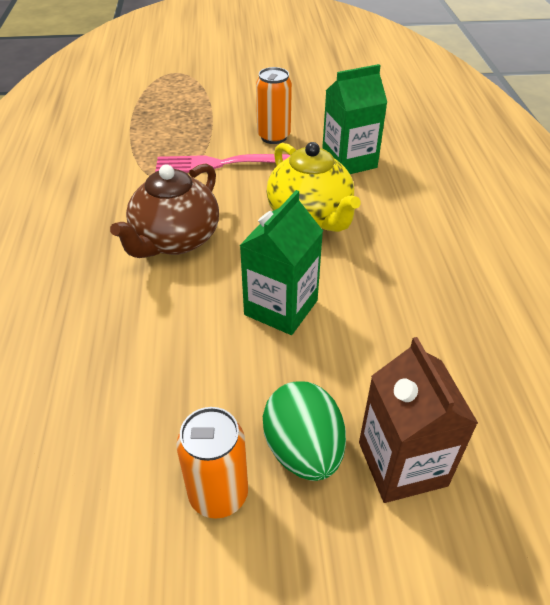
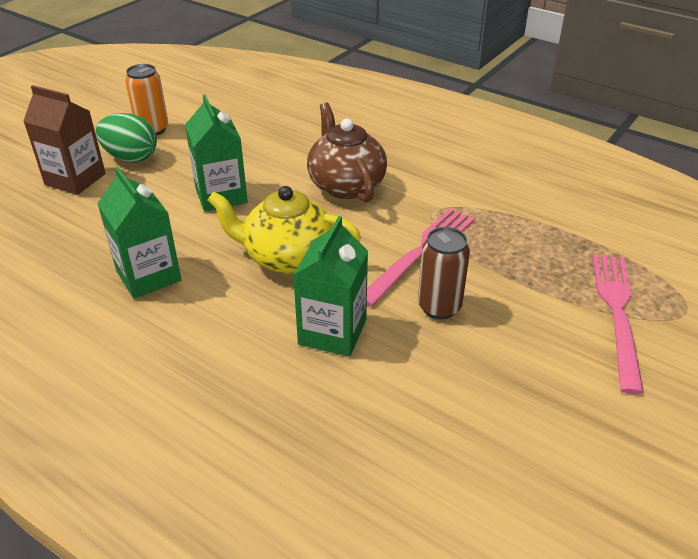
camera: 130 degrees right, 5 degrees down
(203, 87) = (617, 313): none -> pink fork
(273, 137) = (439, 307): orange can -> brown can
(426, 271) = (148, 276): none -> green carton

